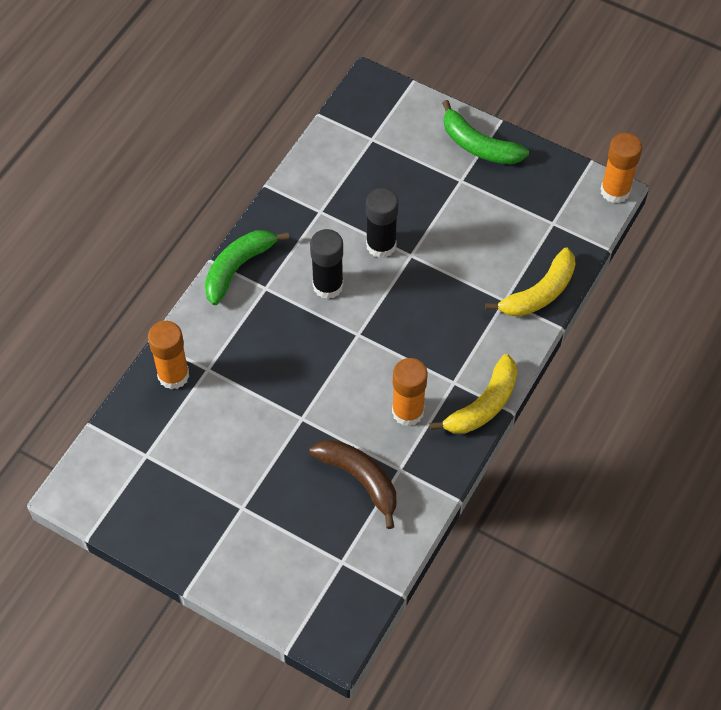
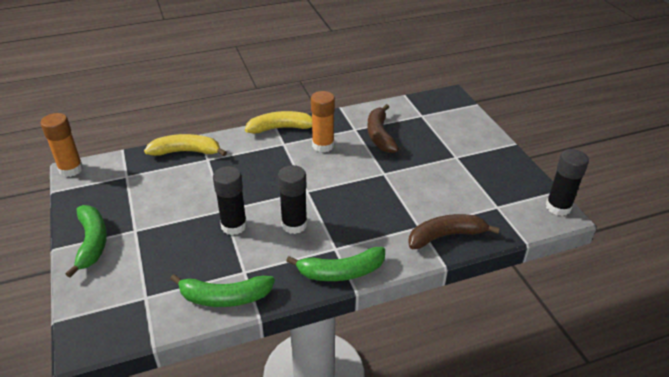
camera: 140 degrees left, 20 degrees down
(80, 501) = (558, 207): none -> black glue stick
(173, 375) = (446, 236): orange glue stick -> brown banana
(310, 180) = (224, 297): none -> green banana

